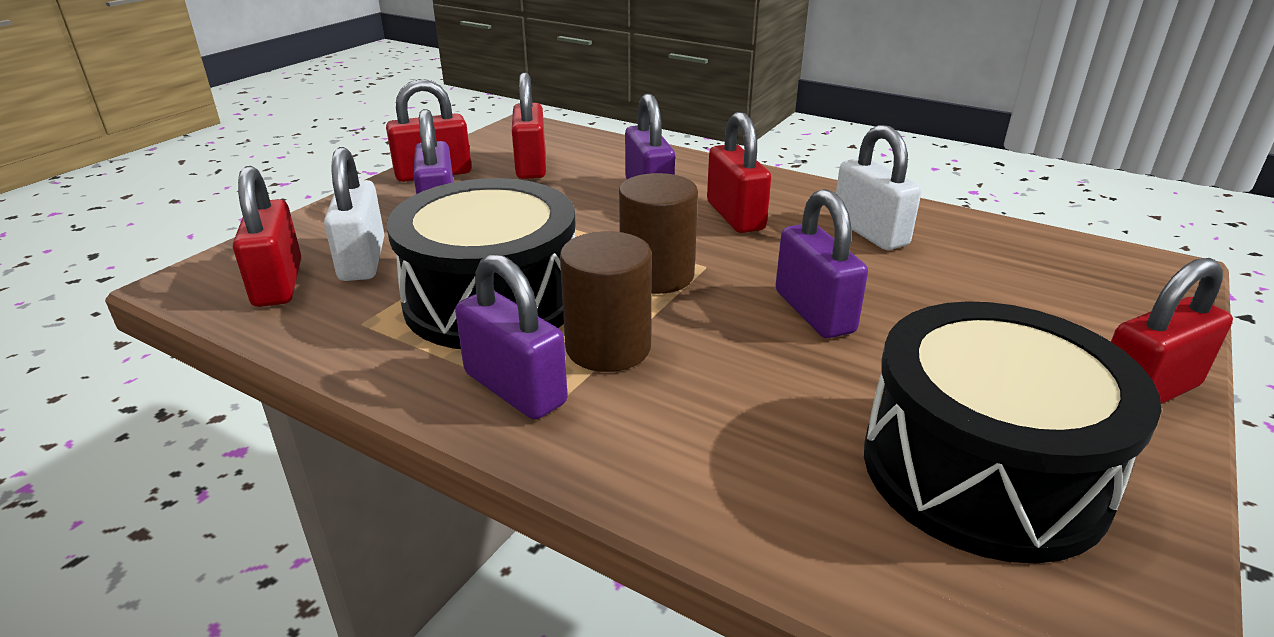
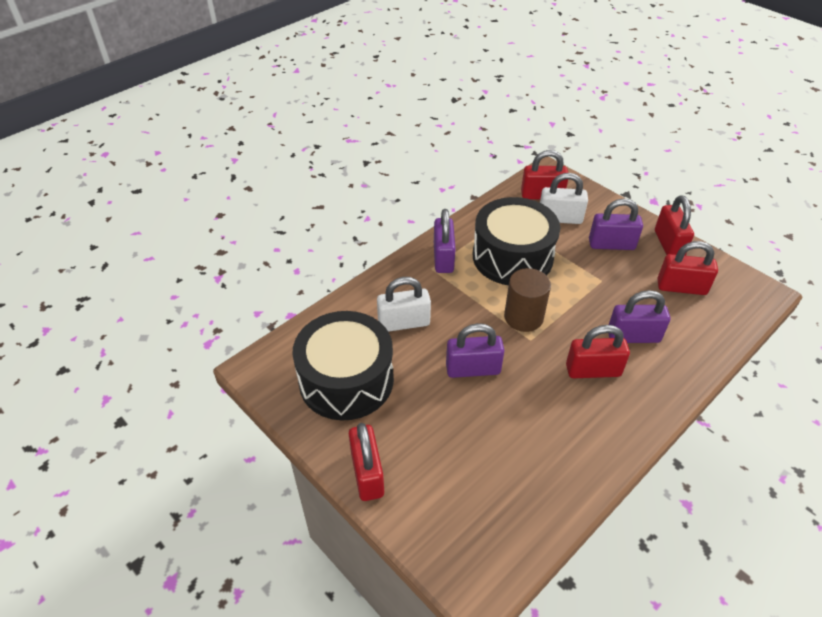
camera: 105 degrees right, 15 degrees up
(515, 388) = (443, 258): purple padlock -> purple padlock turned 60 degrees counterclockwise
(608, 347) = (463, 288): brown cylinder -> none
(869, 232) = (560, 433): white padlock -> white padlock (404, 323)

